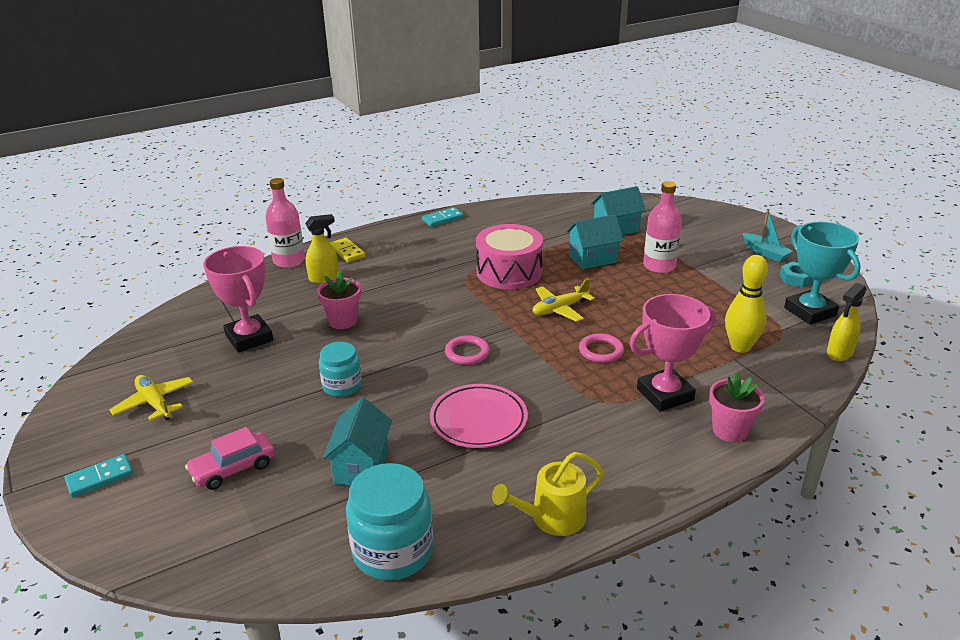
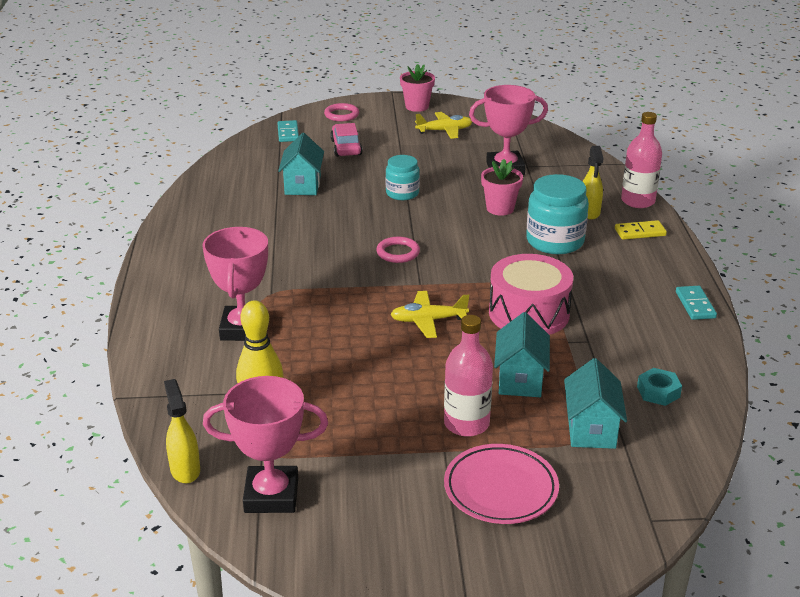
camera: 115 degrees right, 0 degrees up
(100, 478) = (379, 112): turquoise domino -> turquoise domino (288, 133)
(361, 466) = (302, 185): turquoise house -> turquoise house turned 60 degrees clockwise
(392, 551) = (217, 182): turquoise jar -> turquoise jar (555, 241)
(478, 420) = (304, 236): pink plate -> pink plate (500, 489)
(552, 518) = (178, 236): yellow watering can -> none
(559, 309) = (428, 320): yellow plane -> yellow plane turned 90 degrees counterclockwise
(601, 351) = (336, 319): pink ring -> pink ring (341, 115)
(730, 430) = (167, 342): pink flower pot -> pink flower pot (417, 106)
(765, 253) = (433, 539): turquoise boat -> none
(796, 279) = (347, 529): turquoise nut -> turquoise nut (658, 392)
(810, 312) = (271, 495): turquoise trophy -> pink trophy

